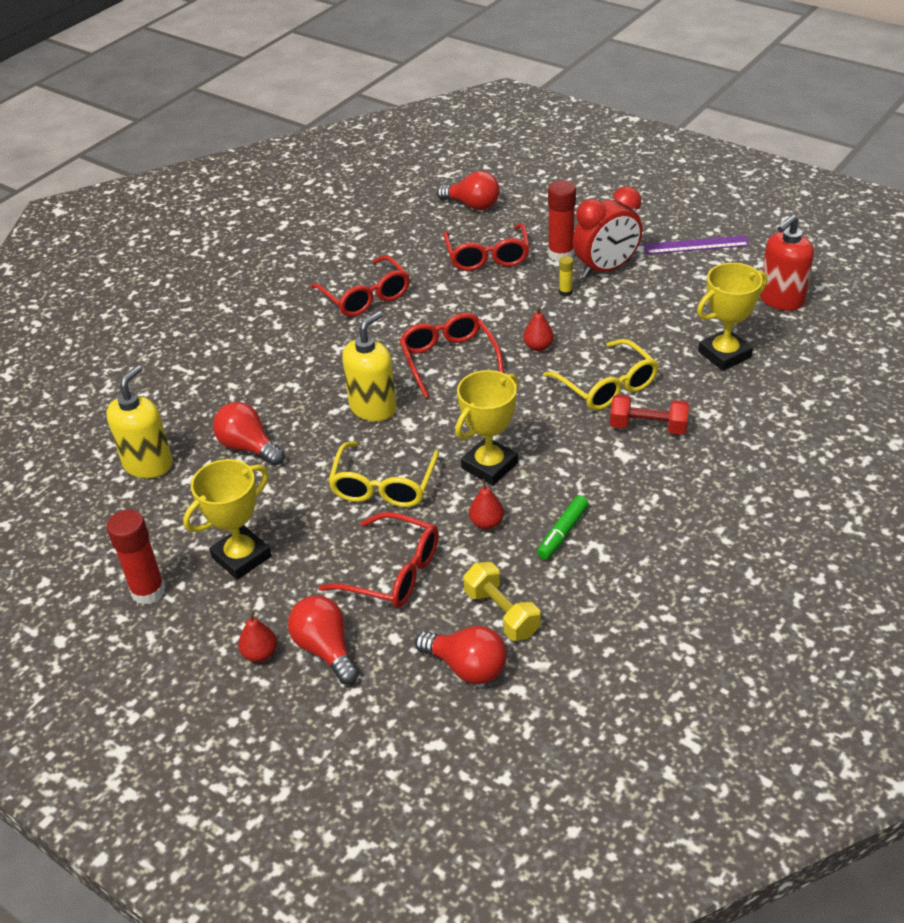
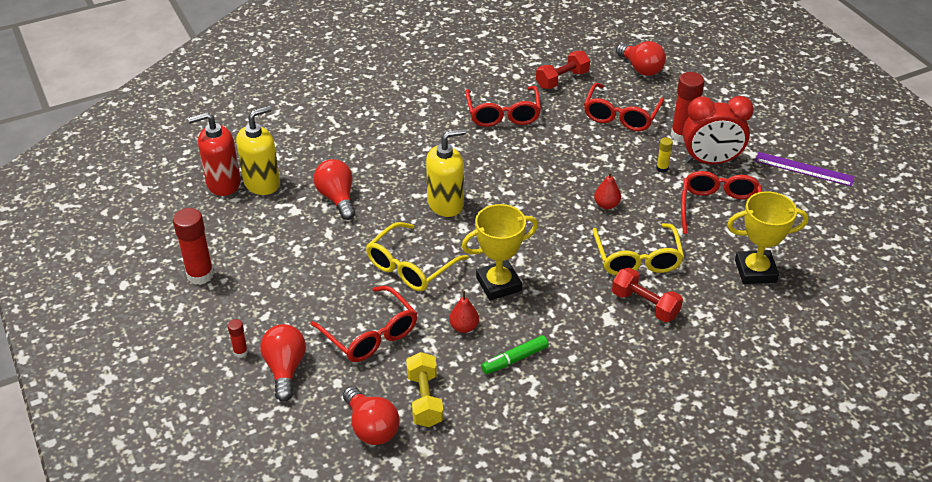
camera: 25 degrees right, 0 degrees up
(241, 557) = (276, 277): yellow trophy -> none
(260, 654) = (240, 352): red pear -> red glue stick
(401, 242) = (562, 80): none -> red dumbbell
(449, 359) = (529, 188): red glasses -> red glasses (719, 209)
(781, 299) = (842, 243): red soap dispenser -> red soap dispenser (223, 183)

